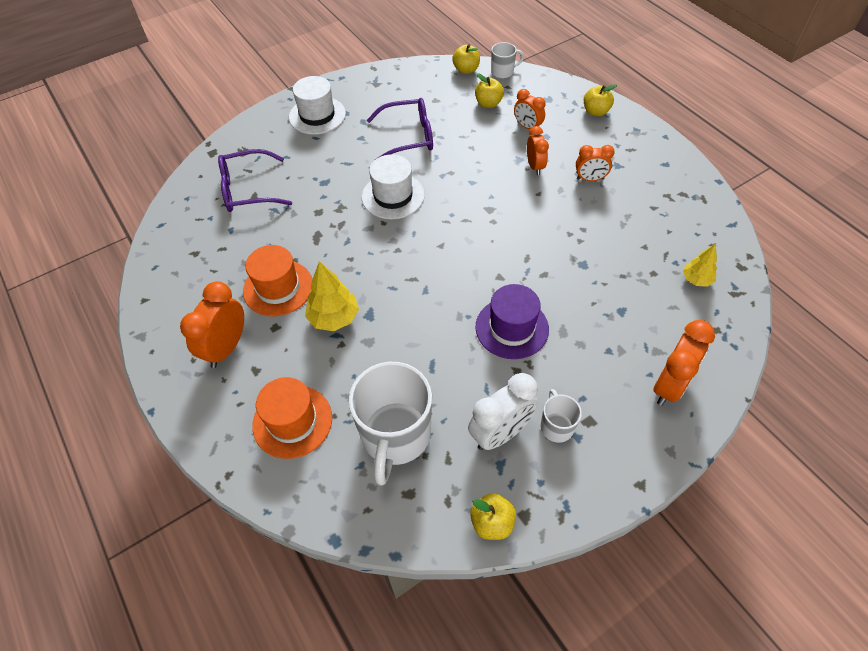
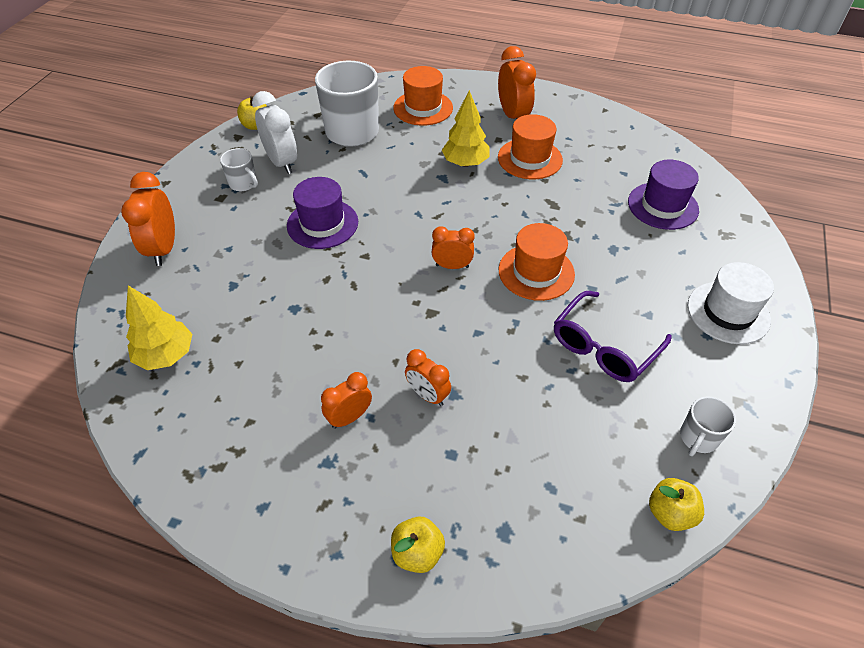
camera: 140 degrees right, 5 degrees down
(248, 190) = (662, 206): purple glasses -> purple hat
(393, 196) = (536, 272): white hat -> orange hat
(488, 103) = (573, 463): yellow apple -> none
(500, 433) = (282, 163): white clock -> white clock turned 135 degrees clockwise
(503, 72) = (618, 548): white mug -> white mug (698, 438)
(527, 127) = (487, 454): orange clock -> orange clock (452, 266)
(696, 280) = (166, 355): yellow tree -> yellow tree, size x1.59

